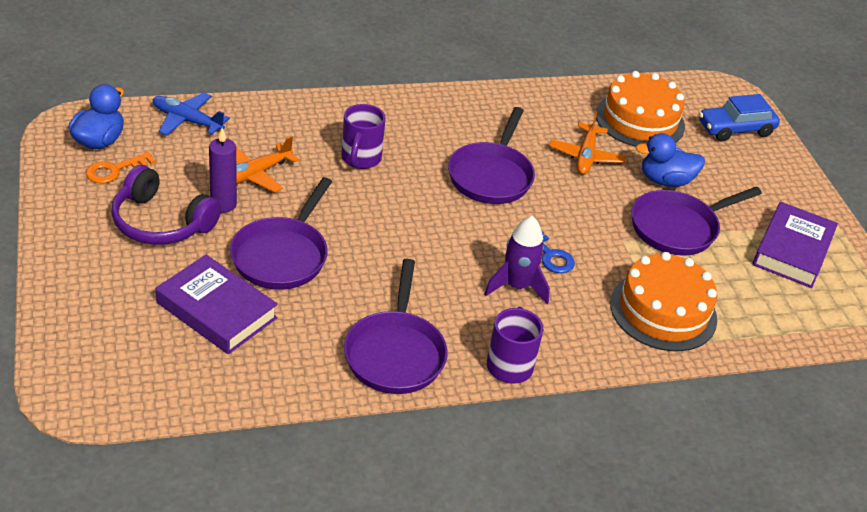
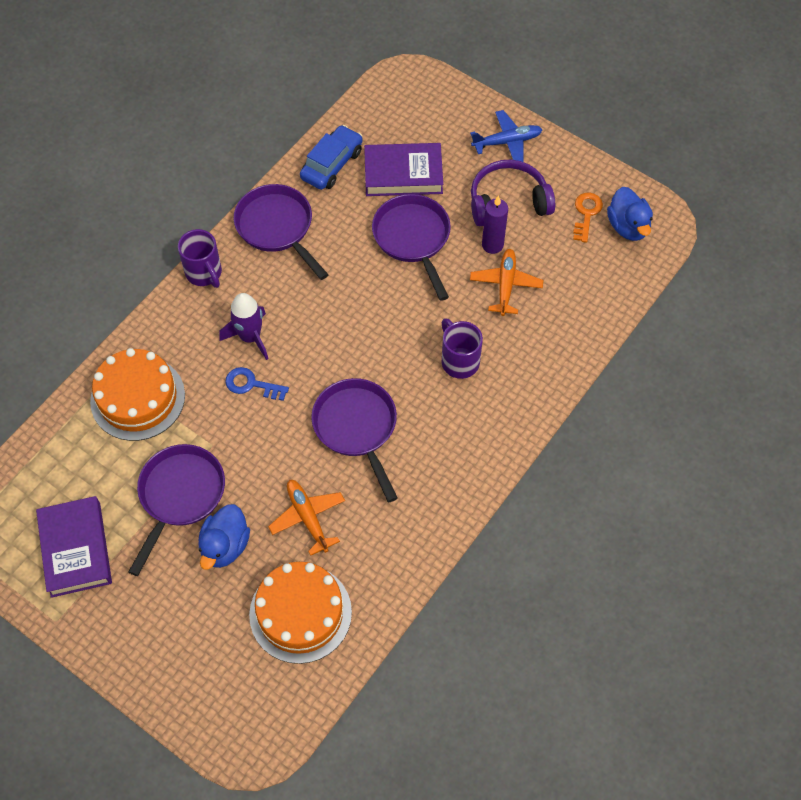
camera: 145 degrees right, 20 degrees up
(187, 120) = (606, 291): blue plane -> blue plane (507, 142)
(665, 181) = (225, 546): blue duck -> blue duck turned 150 degrees clockwise
(735, 129) = (210, 683): blue car -> blue car (332, 164)

